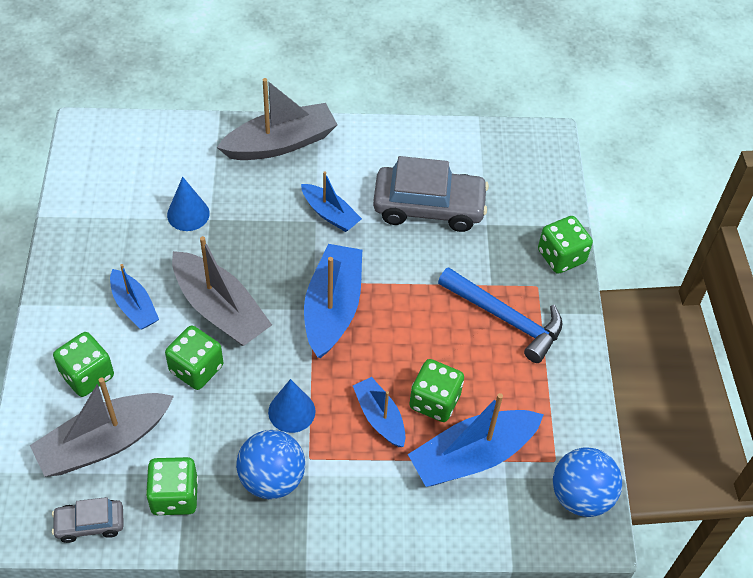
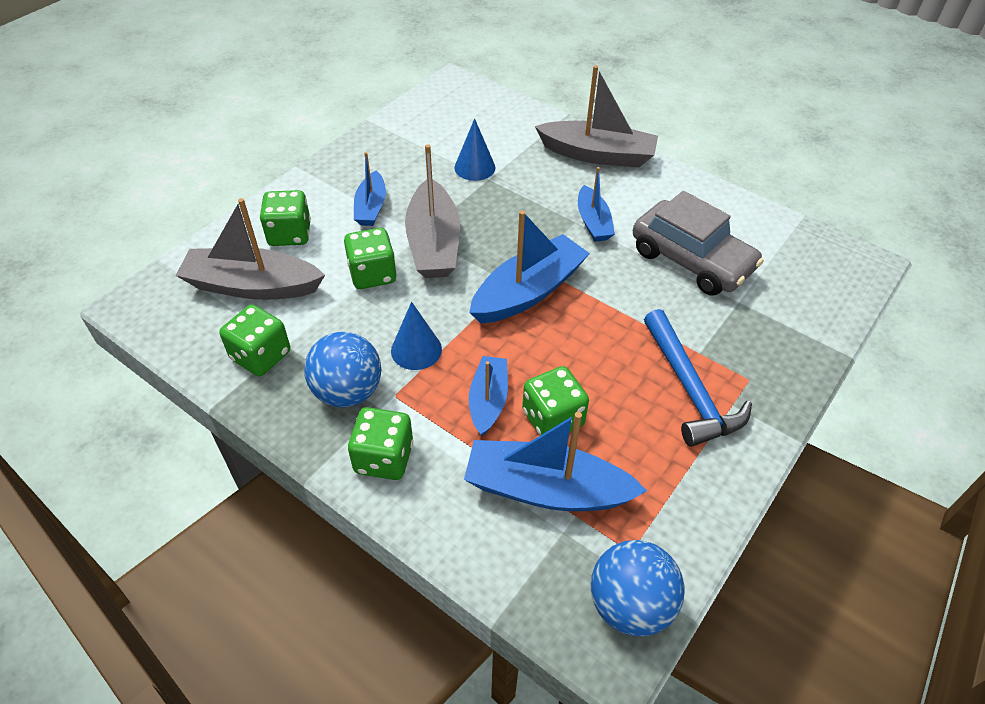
camera: 40 degrees right, 5 degrees down
(90, 524) = (181, 336): grey car -> none
(561, 256) = (798, 368): green dice -> green dice (384, 458)

